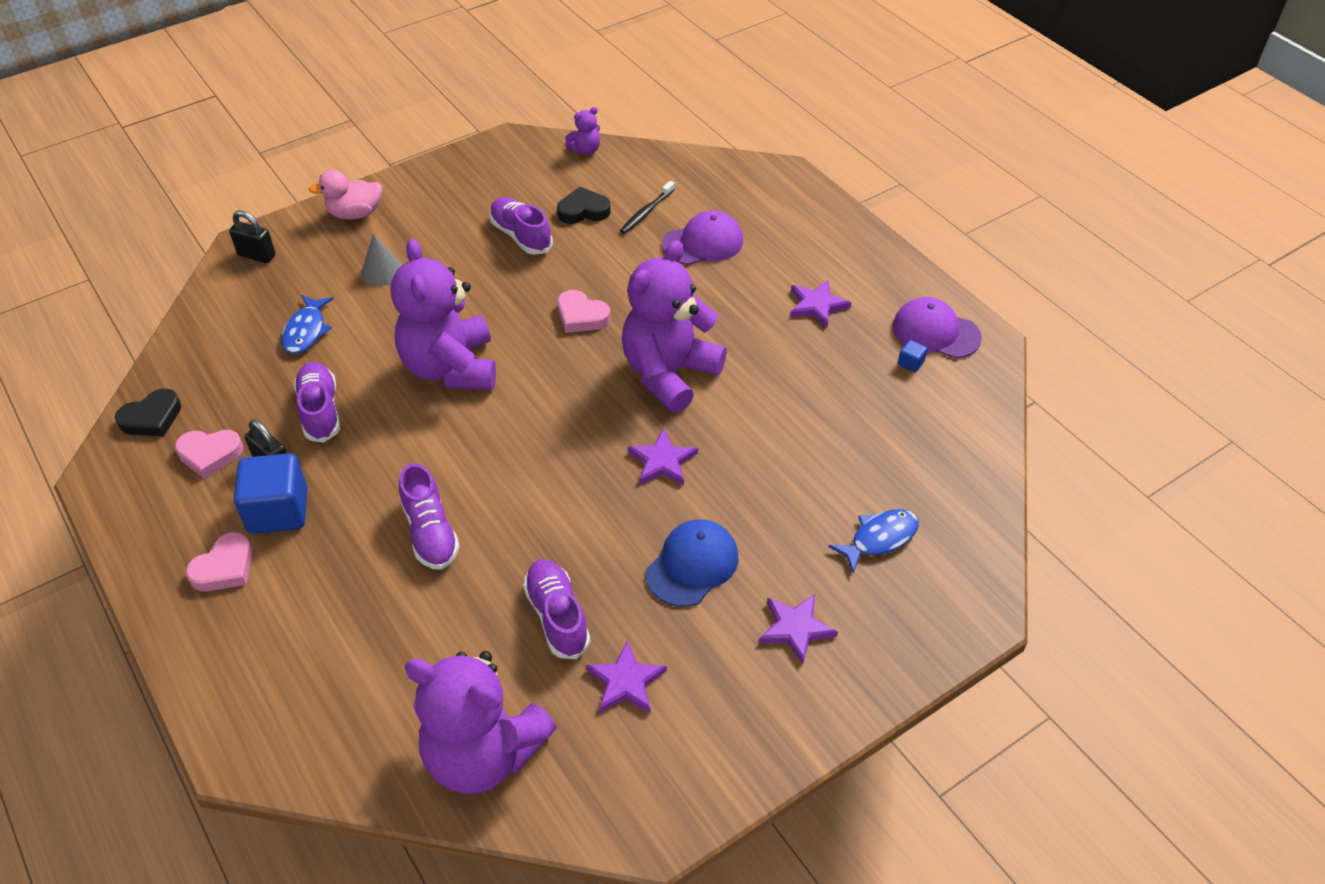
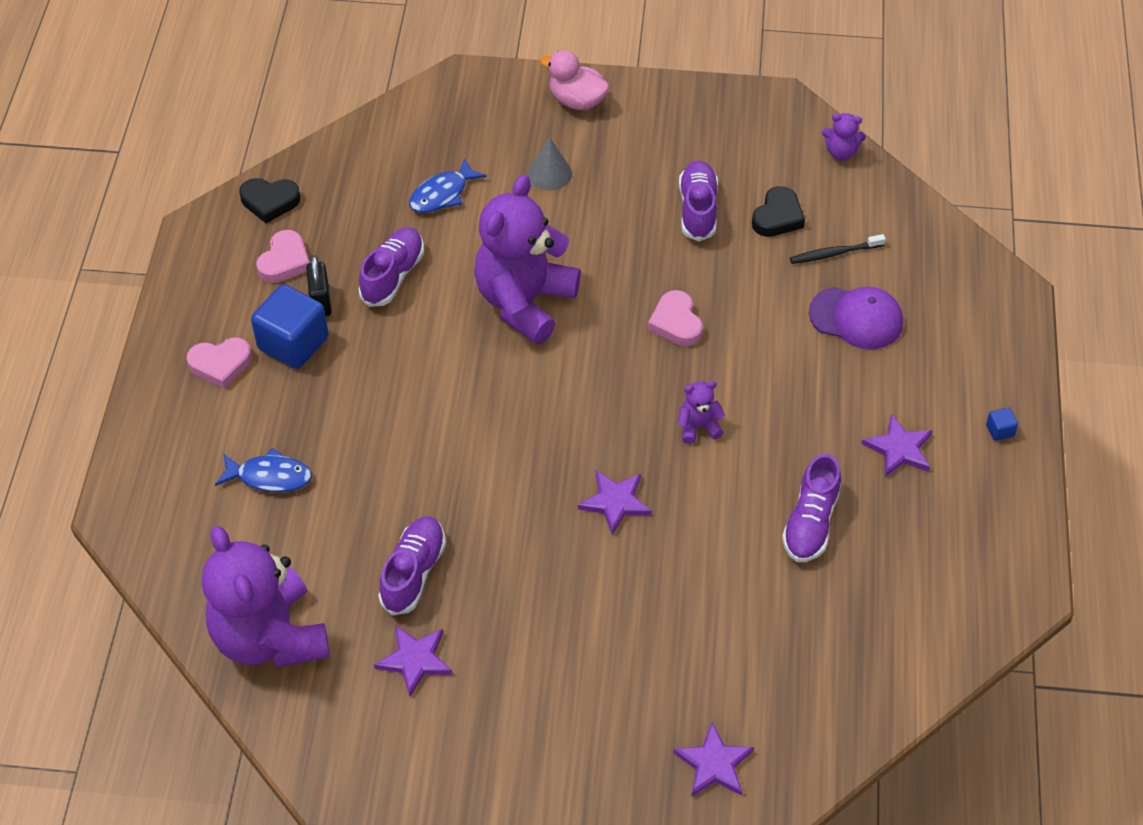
camera: 40 degrees right, 5 degrees up
(210, 454) = (284, 261): pink heart -> pink heart turned 105 degrees counterclockwise
(257, 255) = (464, 95): black padlock -> none
(430, 532) = (383, 437): purple shoe -> purple shoe (810, 522)
(583, 210) = (777, 217): black heart -> black heart turned 90 degrees clockwise
(669, 373) = (698, 427): purple teddy bear -> purple teddy bear, size x0.41
(692, 565) = (553, 606): blue cap -> none
(795, 628) = (581, 717): purple star -> purple star (714, 764)
(879, 539) = (727, 696): blue fish -> blue fish (270, 476)
(910, 363) = (927, 562): blue cube -> blue cube (999, 430)
(935, 332) = (985, 549): purple cap -> none

